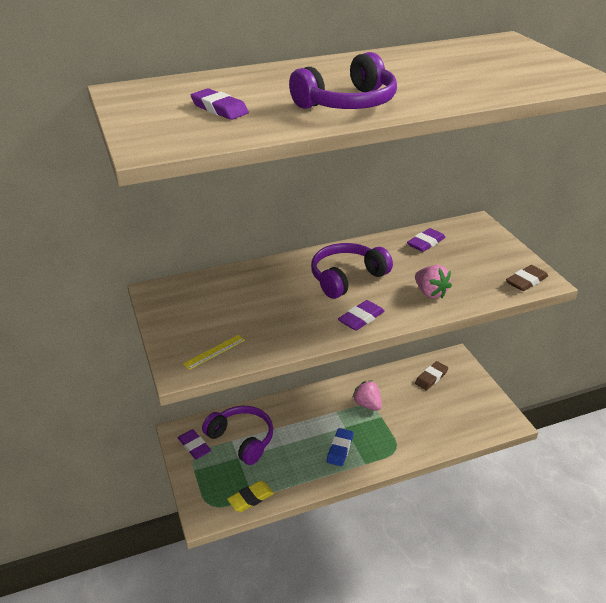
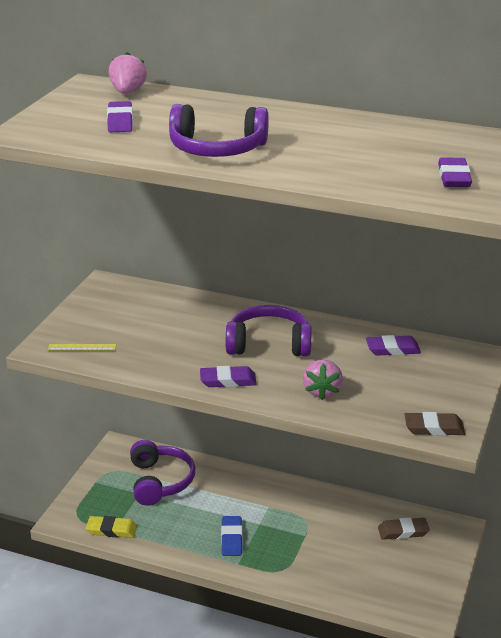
camera: 40 degrees right, 5 degrees down
(194, 446) = (117, 464): purple eraser -> purple eraser (454, 177)
(340, 449) = (231, 538): blue eraser -> blue eraser turned 60 degrees counterclockwise
(367, 404) = (306, 518): pink strawberry -> pink strawberry (127, 92)

